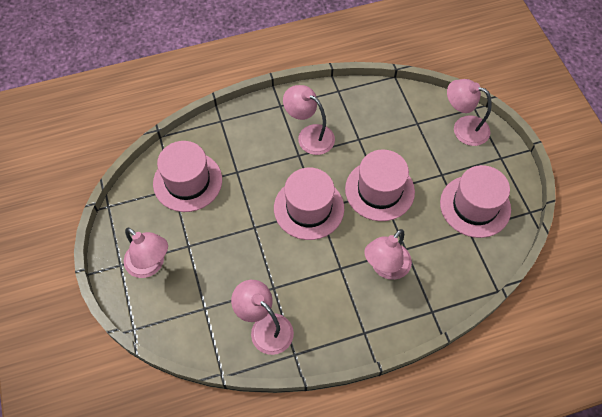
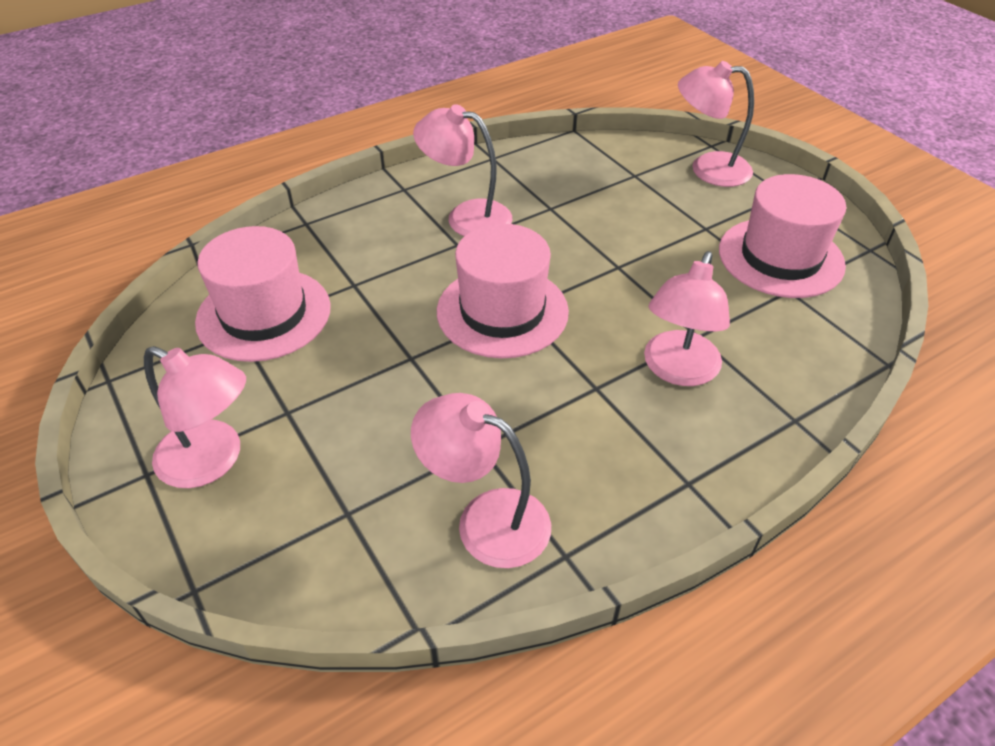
camera: 15 degrees left, 15 degrees down
(379, 190) = (615, 265): pink hat -> none

